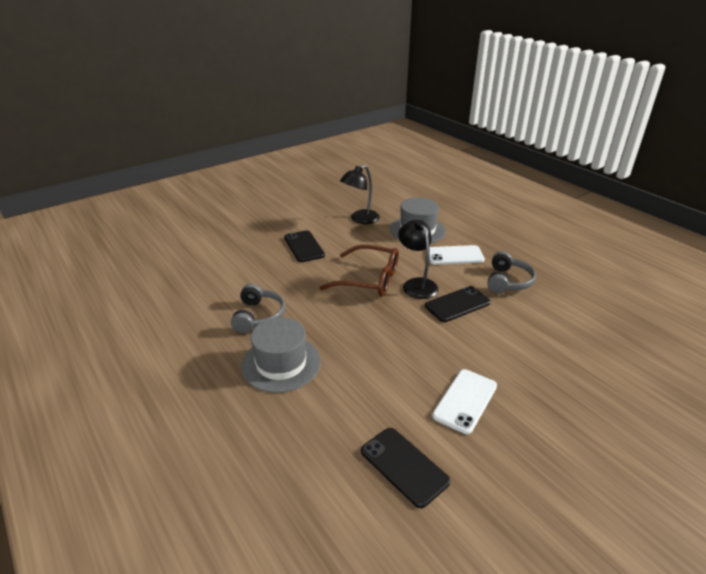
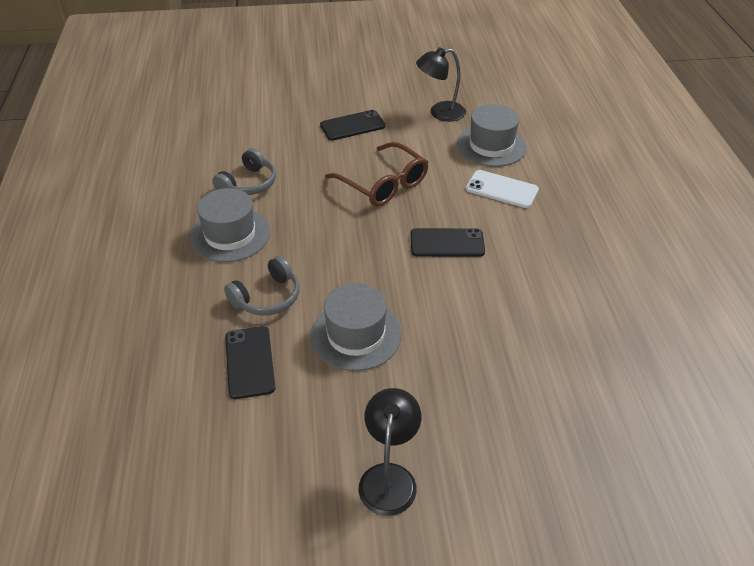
camera: 30 degrees right, 10 degrees up
(304, 246) = (352, 126): black phone -> black phone turned 60 degrees clockwise
(416, 284) = (426, 206): black lamp -> black lamp (389, 477)
(465, 400) = (356, 335): white phone -> grey hat
(507, 281) = (530, 239): grey headphones -> grey headphones (267, 297)

